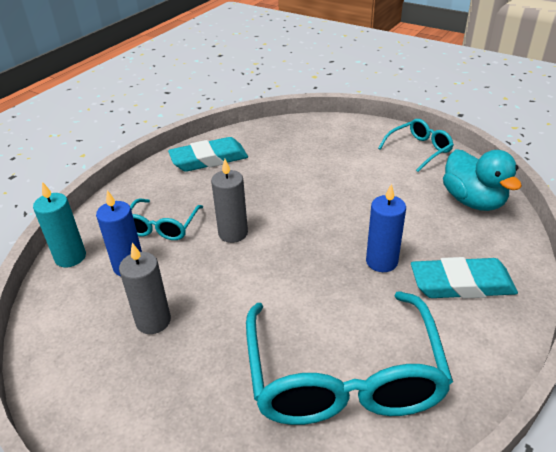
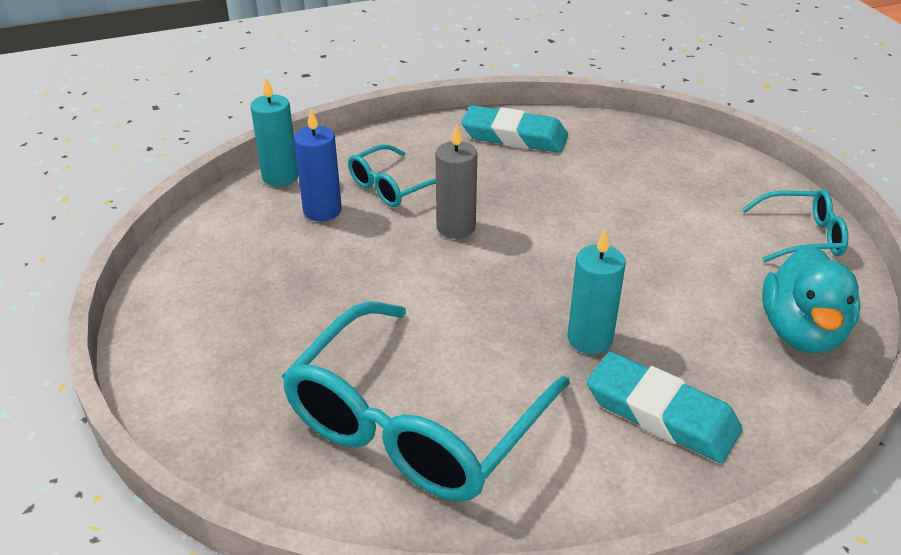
camera: 35 degrees right, 0 degrees up
(153, 321) = (293, 273): grey candle -> none
(381, 261) = (590, 339): blue candle -> turquoise candle

